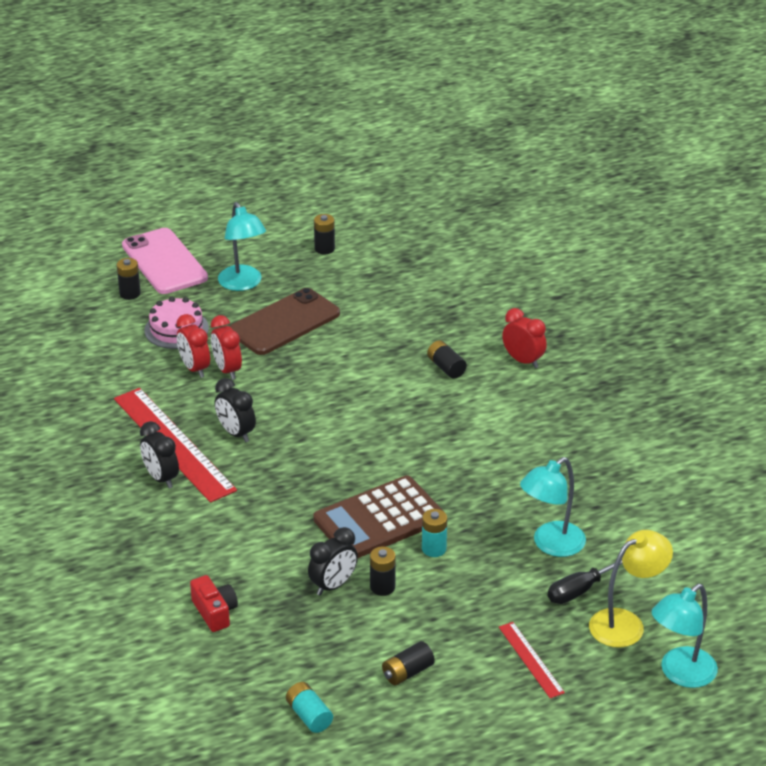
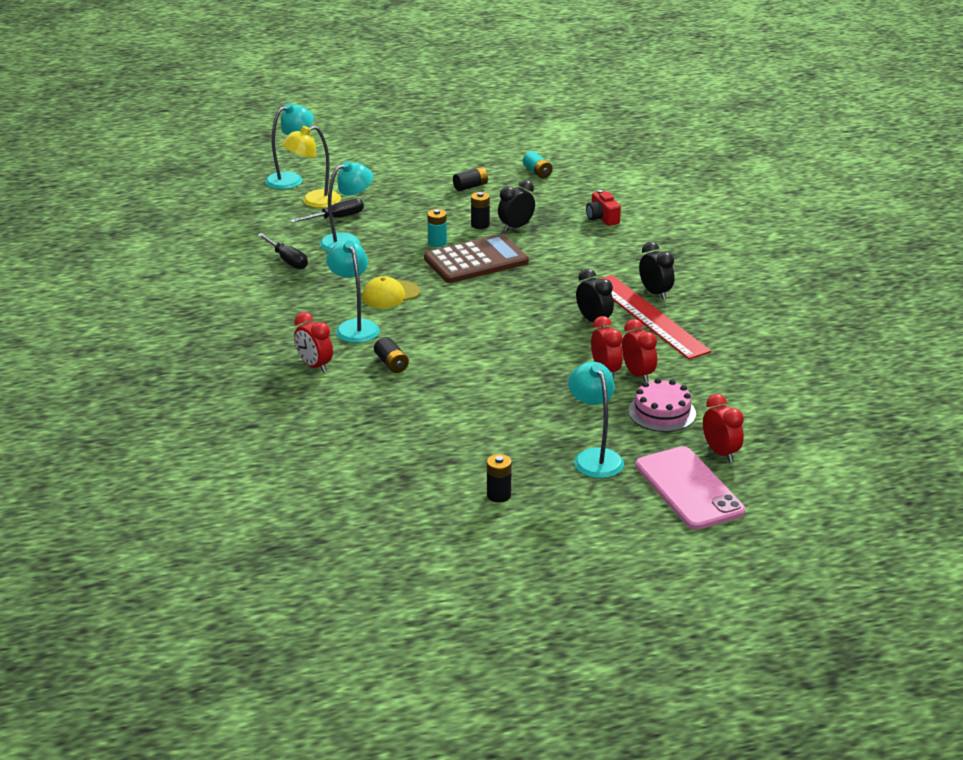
camera: 175 degrees left, 5 degrees down
(130, 293) = (720, 453): black battery -> red clock
(284, 322) = (548, 413): brown phone -> none
(471, 458) = (390, 295): none -> yellow cap
(498, 411) = (354, 327): none -> turquoise lamp
(531, 659) = (386, 189): red ruler -> none
(613, 505) = (288, 260): none -> black screwdriver

